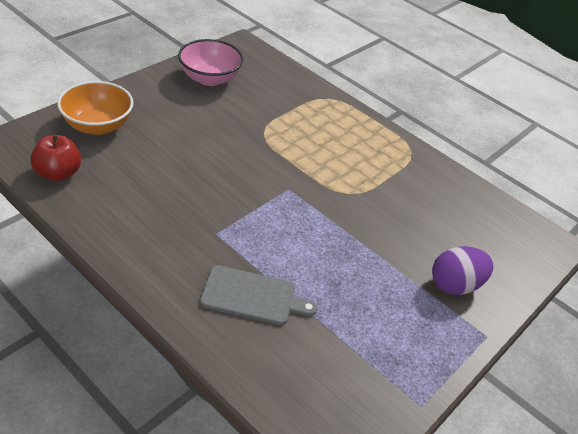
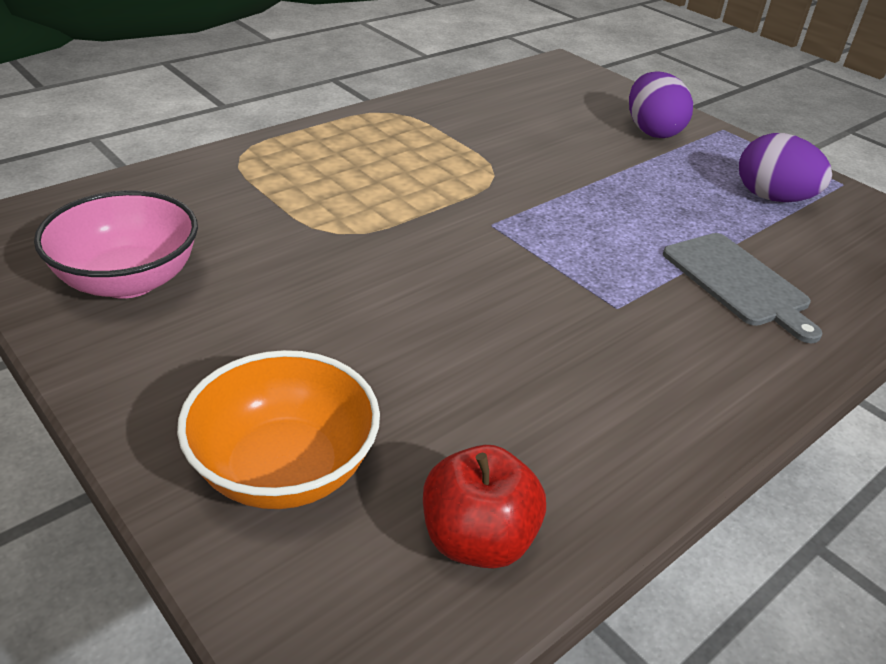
camera: 80 degrees left, 5 degrees down
(252, 296) = (738, 282): grey cutting board -> grey cutting board turned 135 degrees clockwise
(374, 343) = (772, 198): none -> purple egg

